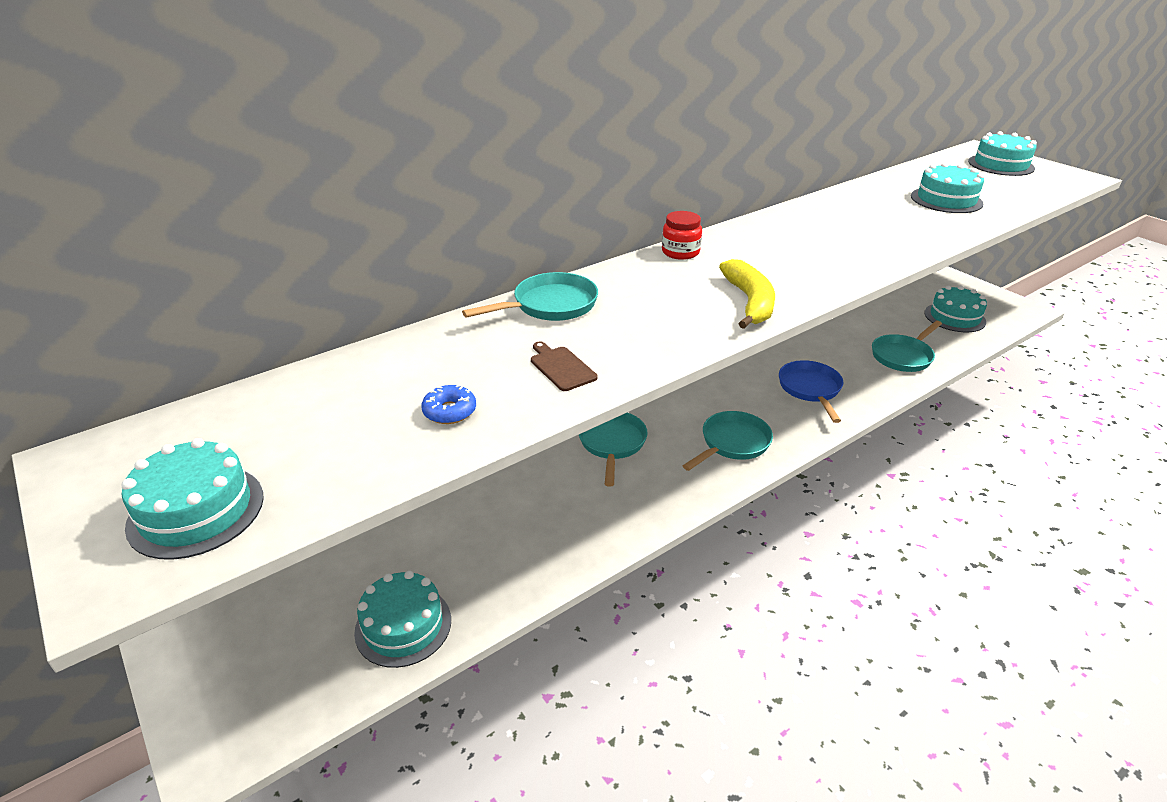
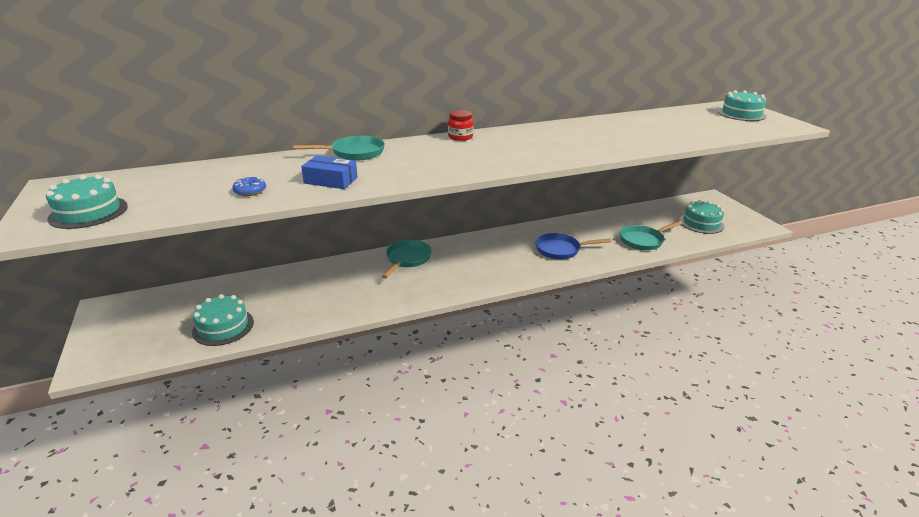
camera: 15 degrees right, 5 degrees down
(561, 367) = (331, 180): brown cutting board -> blue box
(732, 443) = (484, 271): turquoise pan -> none
(749, 302) = (477, 165): yellow banana -> none
(810, 389) = (561, 250): blue pan -> blue pan turned 105 degrees counterclockwise
(946, 200) = (675, 128): turquoise cake -> none

